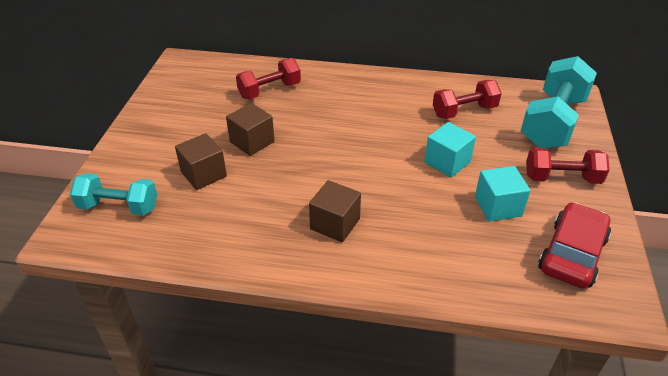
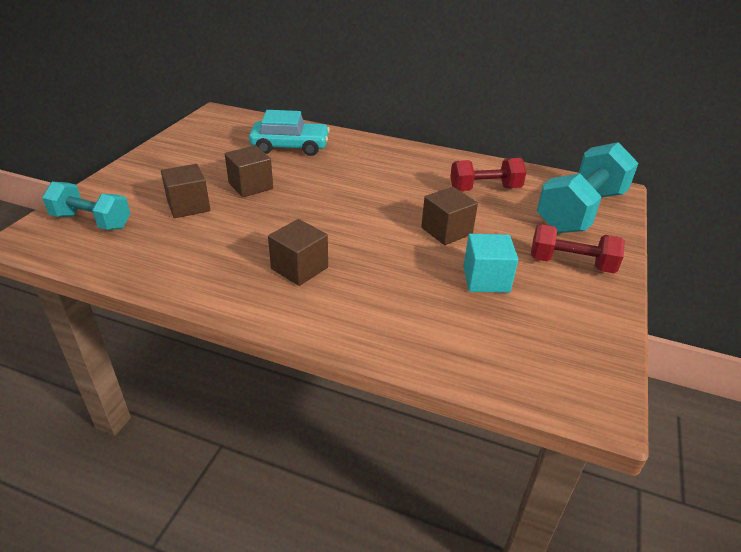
camera: 10 degrees right, 5 degrees down
(269, 90) = (290, 147): red dumbbell -> turquoise car
(447, 162) = (446, 231): turquoise cube -> brown cube
(572, 254) = (555, 338): red car -> none

